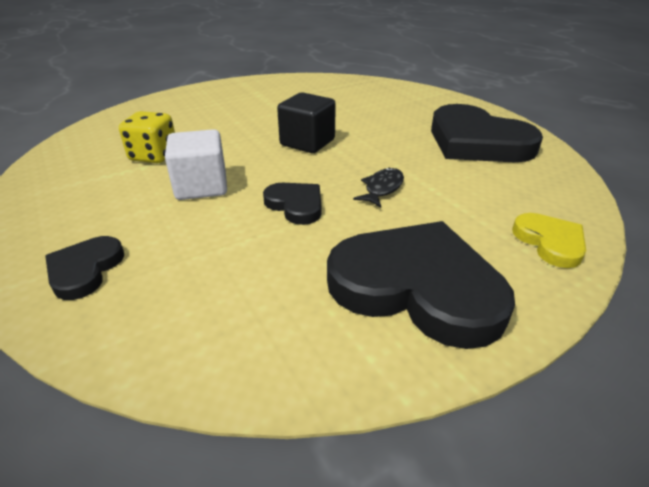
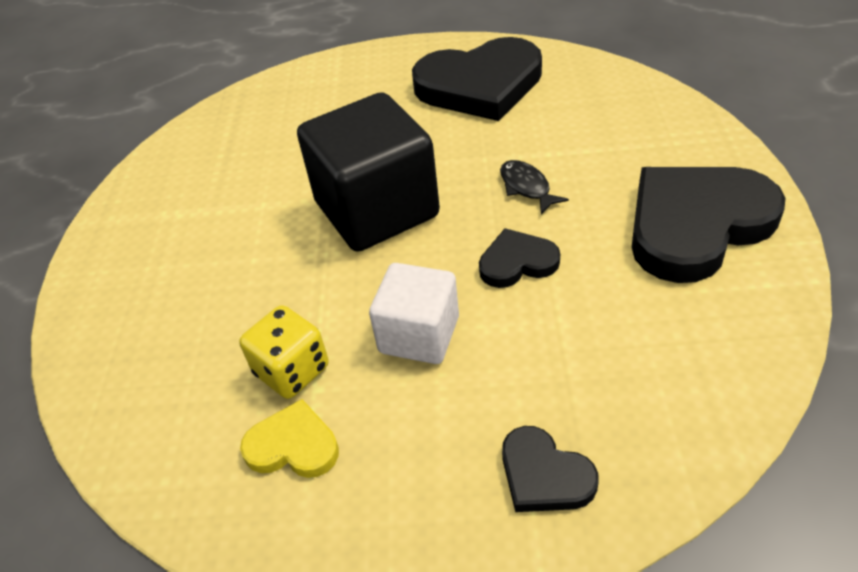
camera: 55 degrees left, 10 degrees up
(307, 142) = (377, 209): black cube -> black cube, size x1.69
(550, 242) = (675, 125): yellow heart -> yellow heart (293, 445)

